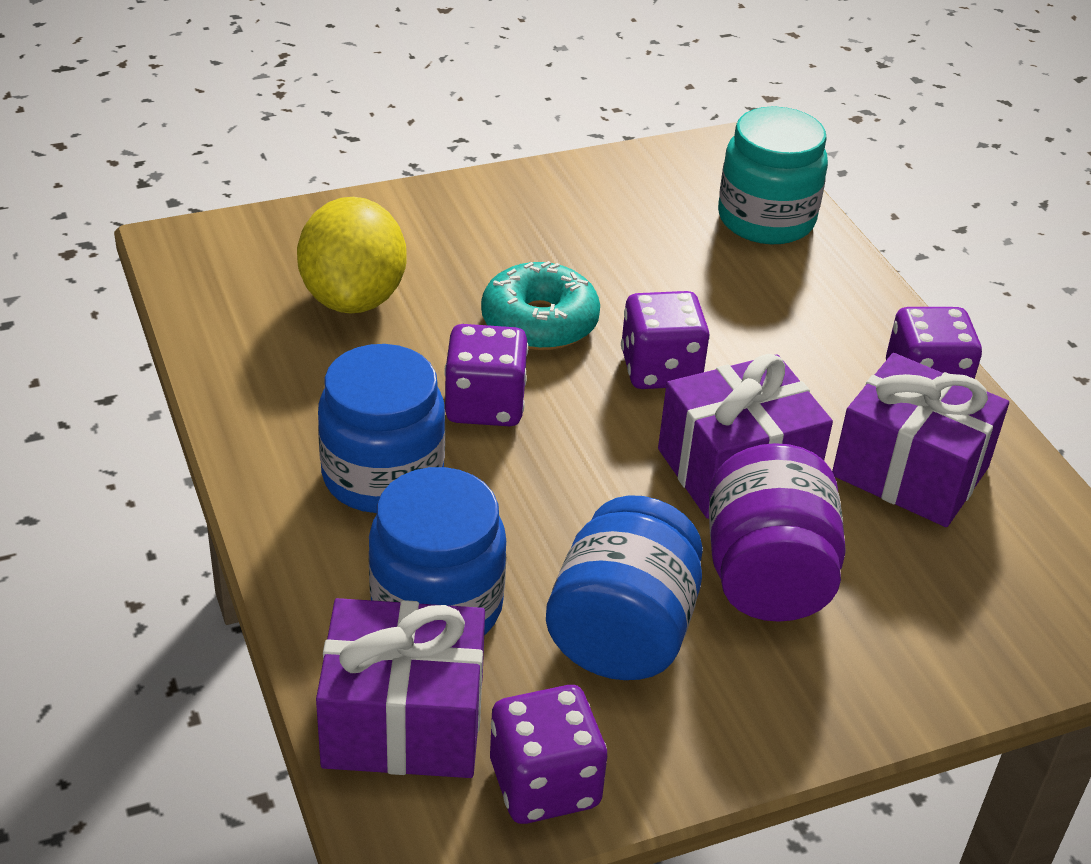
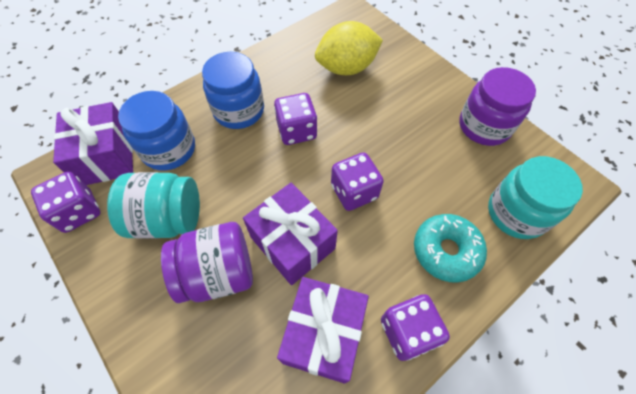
camera: 75 degrees right, 20 degrees up
(539, 322) = (365, 134): turquoise donut -> turquoise donut (446, 251)
(588, 190) = (484, 126): none -> purple jar
(622, 632) = (167, 219): blue jar -> turquoise jar

